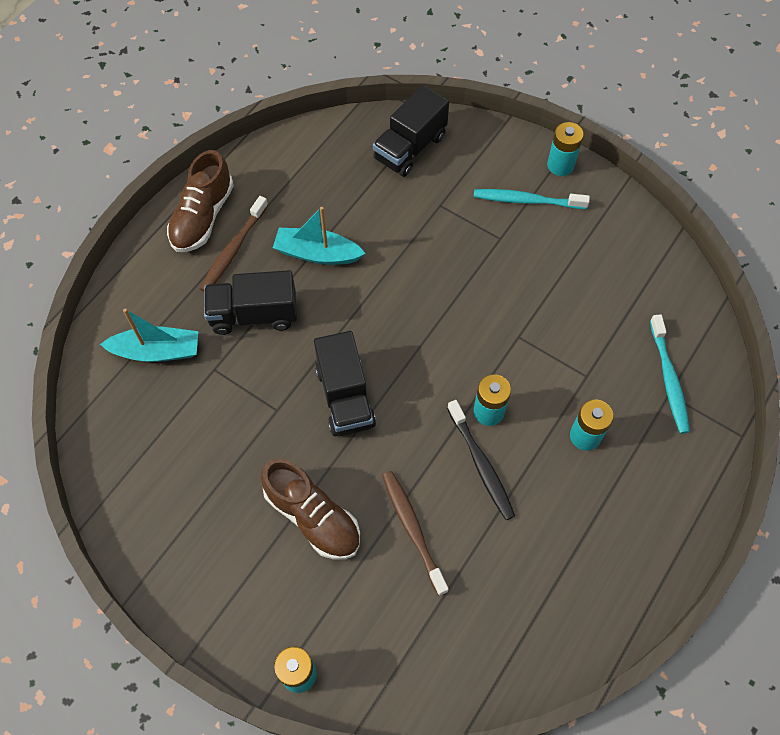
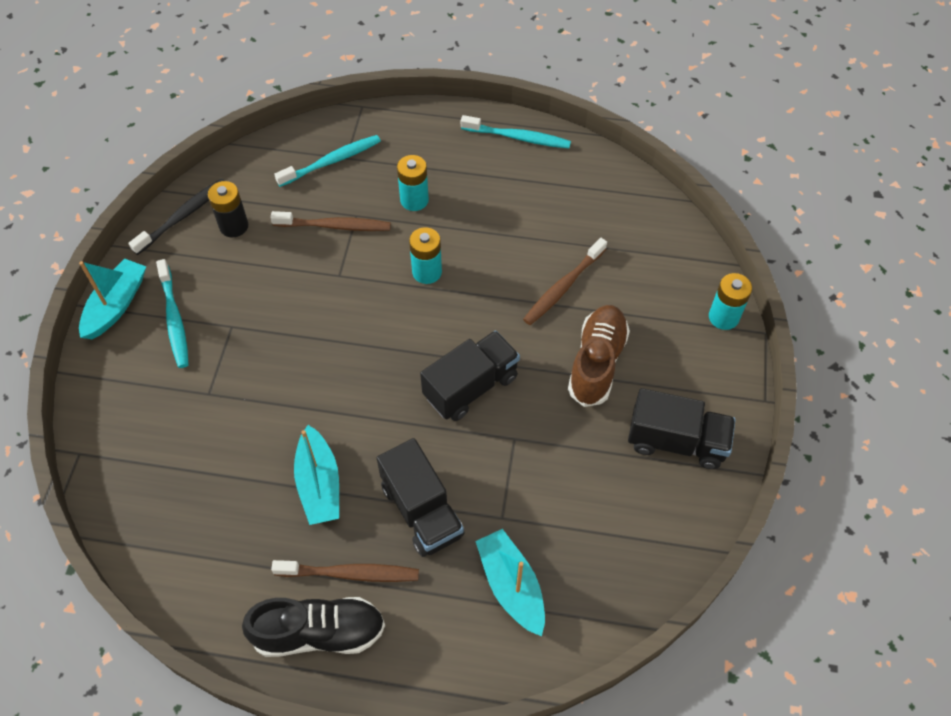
camera: 115 degrees left, 5 degrees down
(202, 217) = (319, 632): brown shoe -> black shoe
(410, 148) = (137, 452): black truck -> black truck (676, 441)
(481, 464) = (479, 260): black toothbrush -> black toothbrush (183, 216)
(560, 165) = (116, 305): turquoise battery -> turquoise boat
(580, 353) = (335, 226): none -> brown toothbrush
(614, 271) = (234, 226): none -> black battery
(636, 582) = (518, 137): none -> turquoise toothbrush

